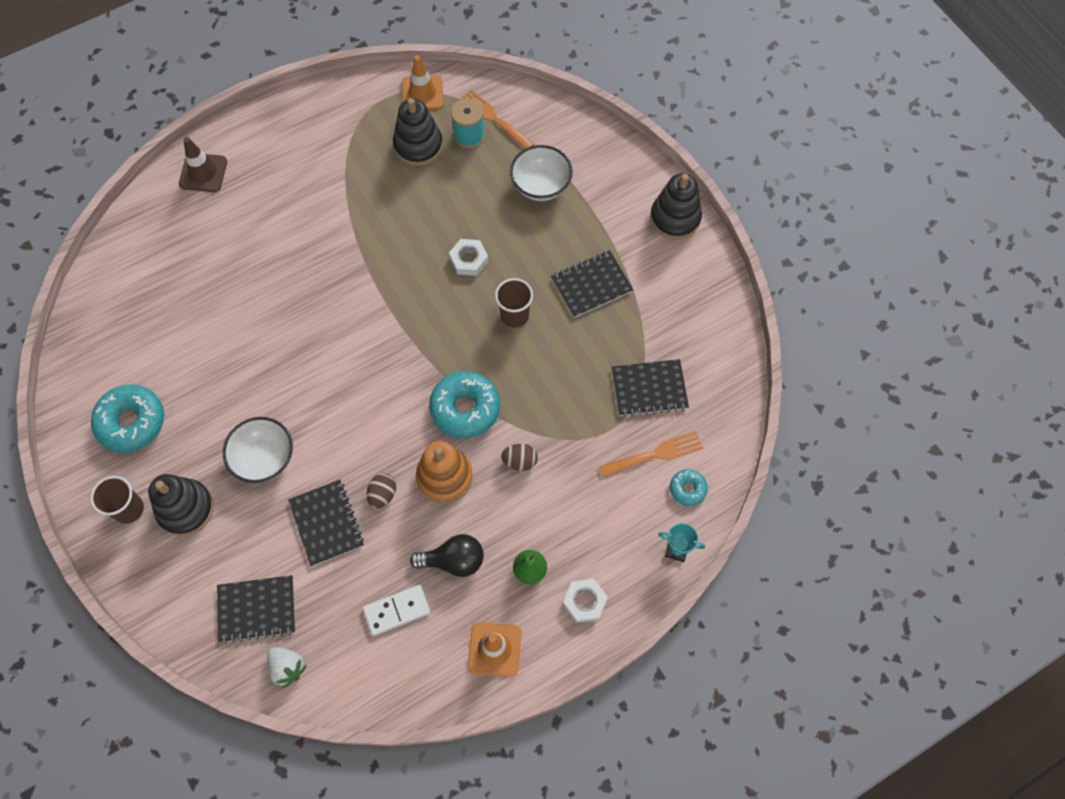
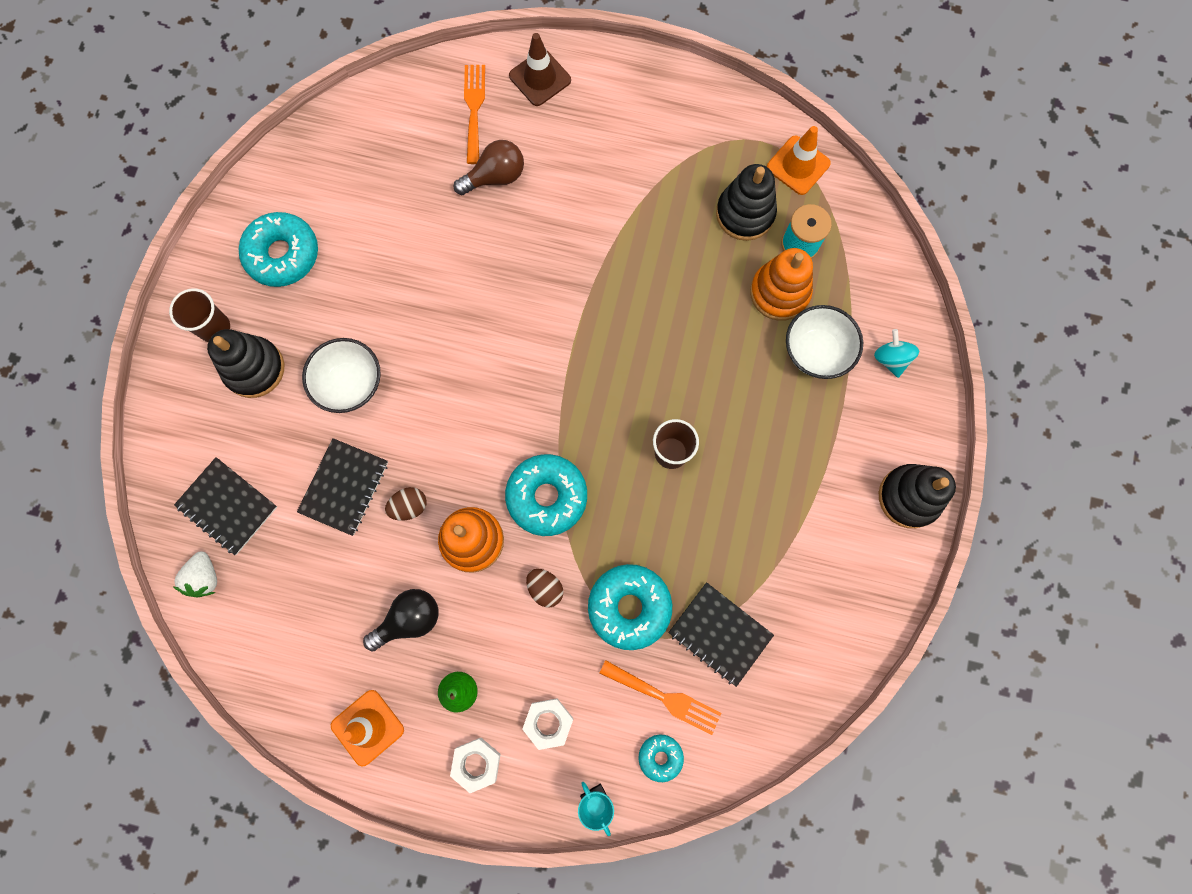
camera: 45 degrees right, 10 degrees up
(234, 254) = (495, 177): none -> brown light bulb
(397, 610) = (326, 616): white domino -> none
(453, 560) = (409, 619): black light bulb -> black light bulb turned 75 degrees counterclockwise
(469, 260) = (683, 363): white nut -> white nut (548, 723)
(485, 172) = (779, 292): none -> orange stacking toy
(493, 118) = (838, 246): orange fork -> orange fork (474, 108)
(581, 424) = (629, 607): none -> turquoise donut
(587, 154) = (890, 359): none -> turquoise spinning top
(591, 285) = (767, 488): black notebook -> none

